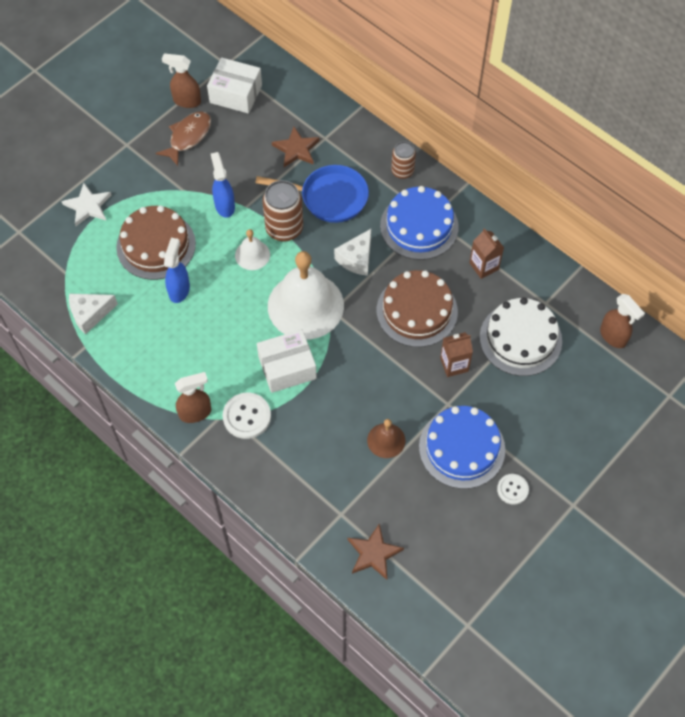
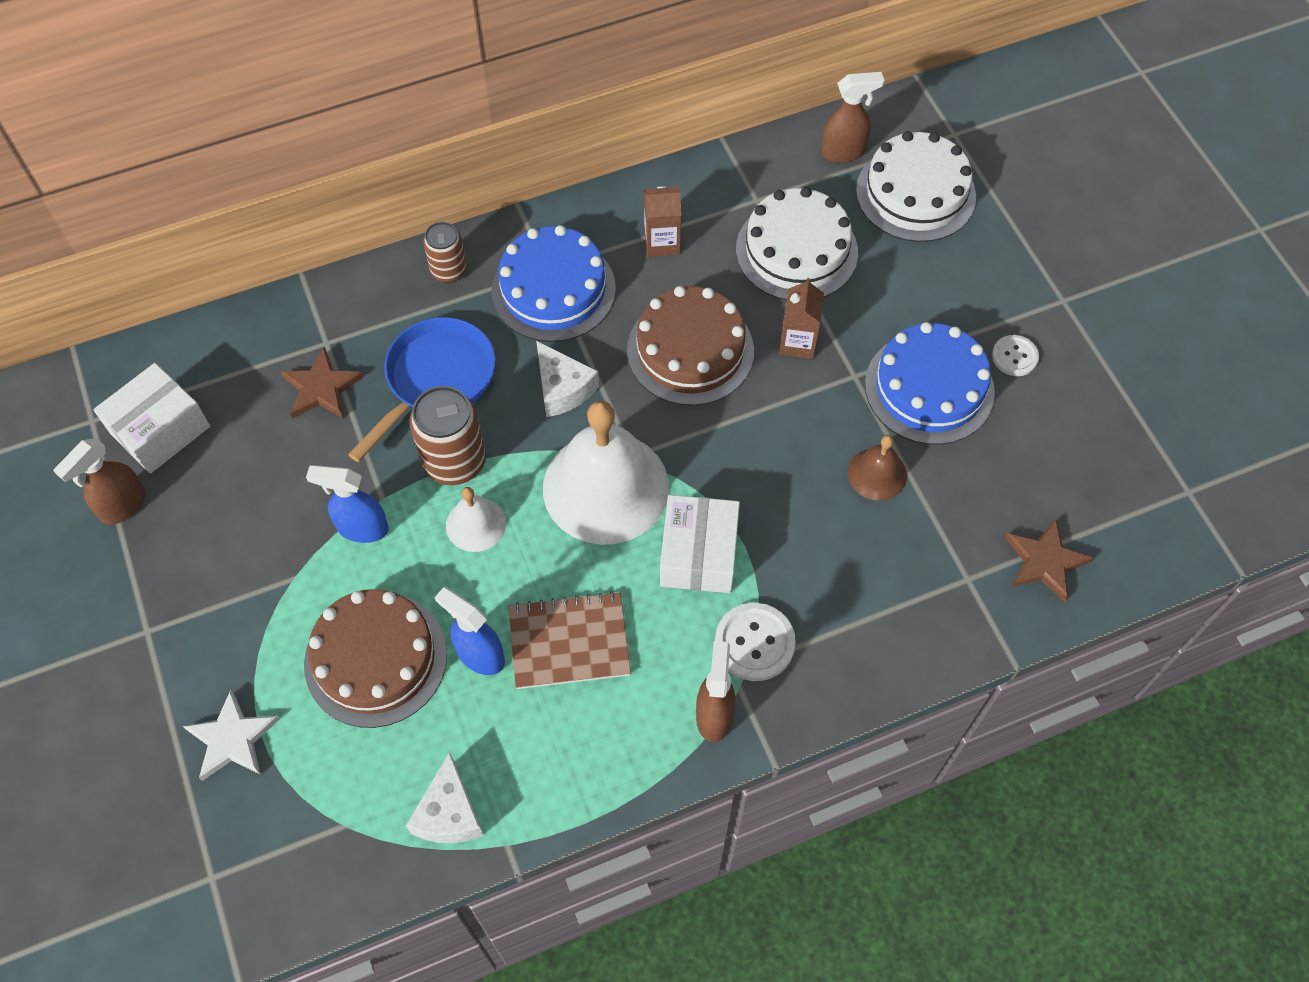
camera: 65 degrees left, 0 degrees up
(188, 137) = (196, 531): brown fish -> none
(205, 327) = (569, 642): none -> brown notebook
(606, 389) = (915, 193): none -> white cake

